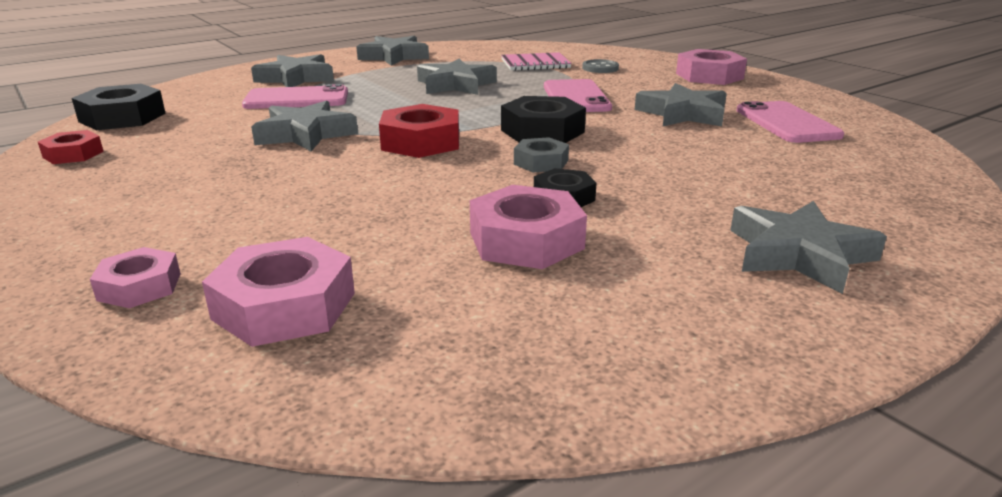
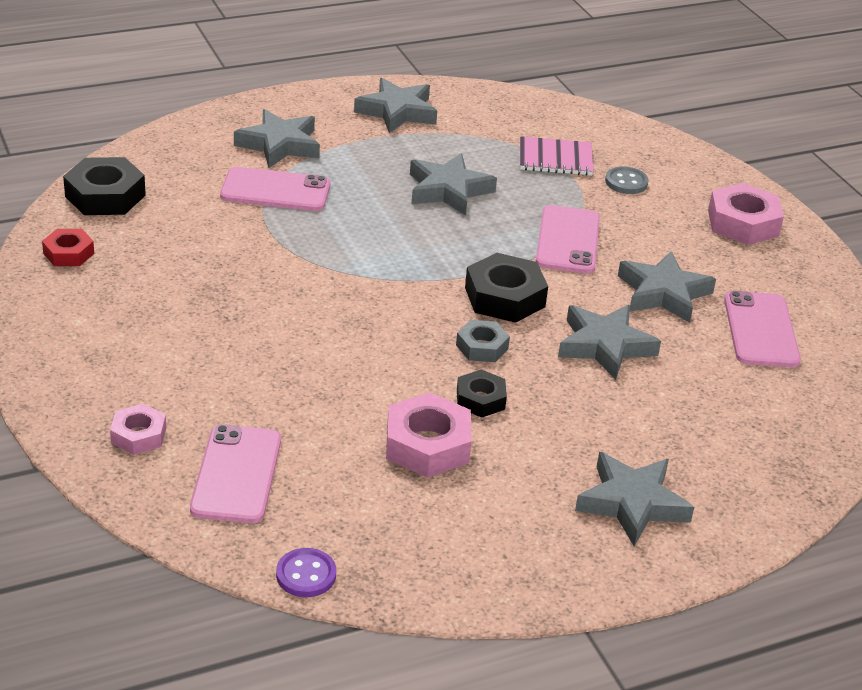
camera: 10 degrees right, 10 degrees up
(284, 306) = (236, 474): pink nut -> pink phone
(305, 134) = (276, 259): grey star -> grey star (605, 346)
(418, 412) = (306, 575): none -> purple button
(421, 142) = (382, 293): red nut -> none

